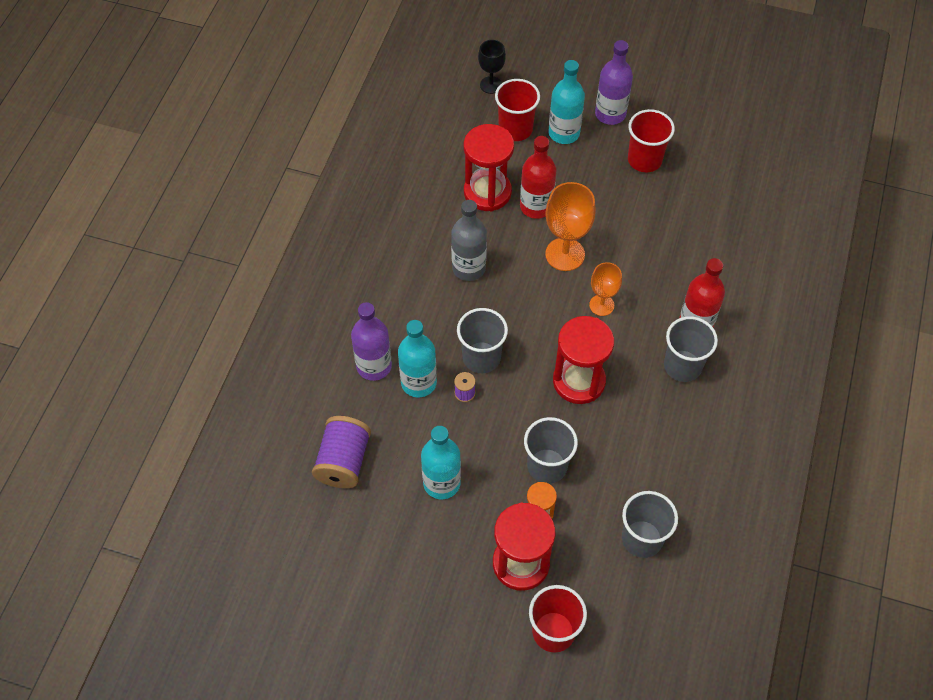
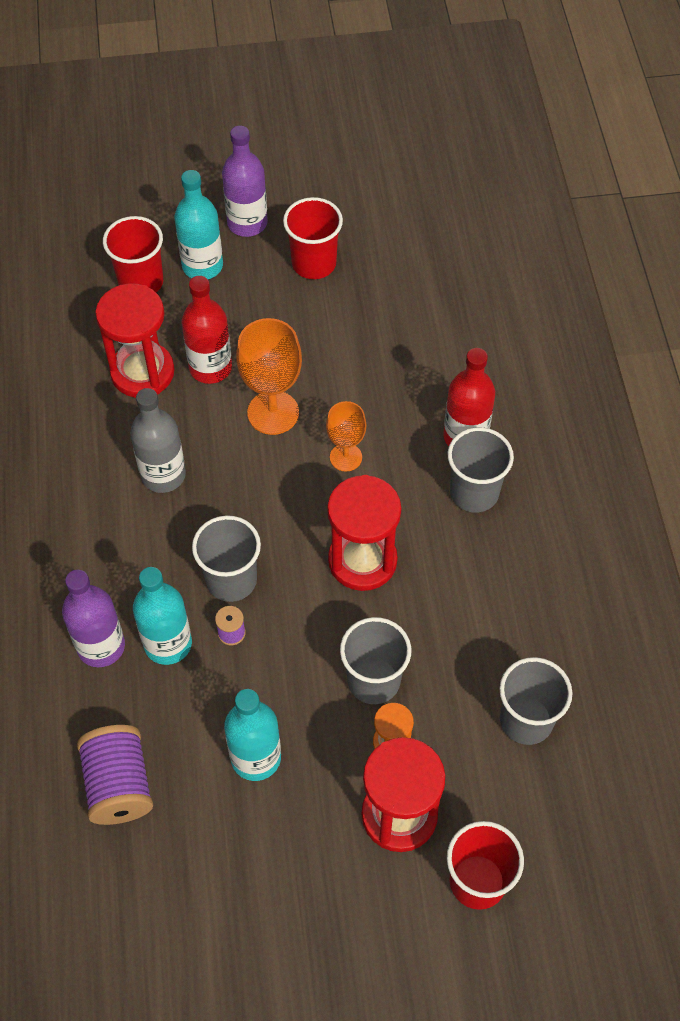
camera: 25 degrees left, 0 degrees up
(491, 85) = (85, 238): black goblet -> none

